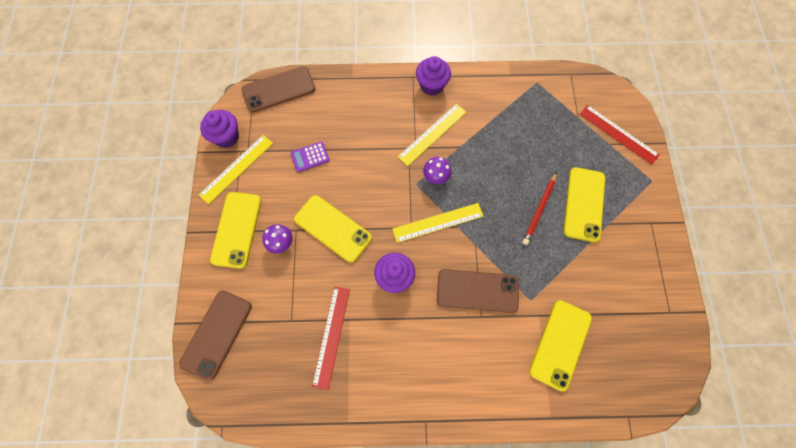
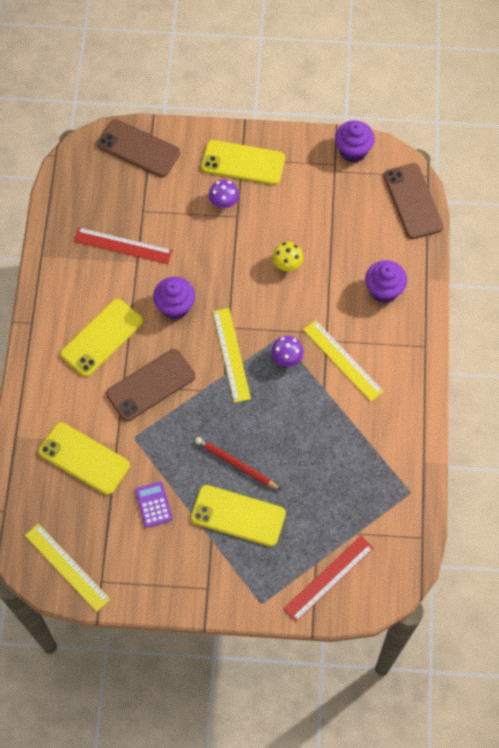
camera: 95 degrees right, 5 degrees down
(236, 168) = (313, 161): yellow ruler -> yellow ruler (67, 567)
(310, 157) = (322, 231): purple calculator -> purple calculator (153, 504)
(333, 228) = (235, 251): yellow phone -> yellow phone (102, 338)
(345, 183) = (287, 265): none -> yellow mushroom
(431, 85) = (411, 366): purple cupcake -> purple cupcake (383, 290)
(477, 290) = (150, 385): brown phone -> brown phone turned 45 degrees clockwise

